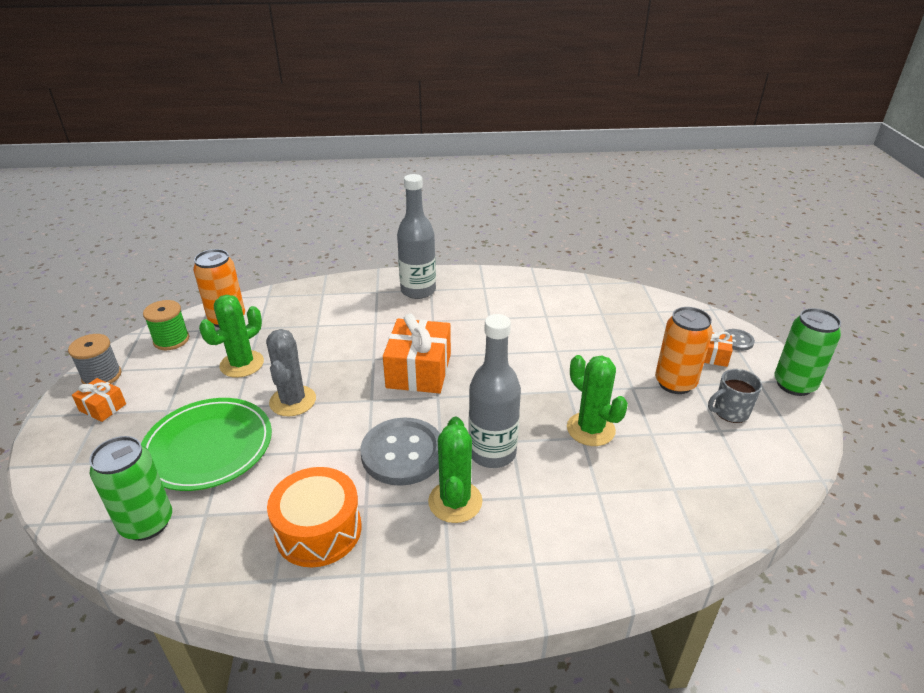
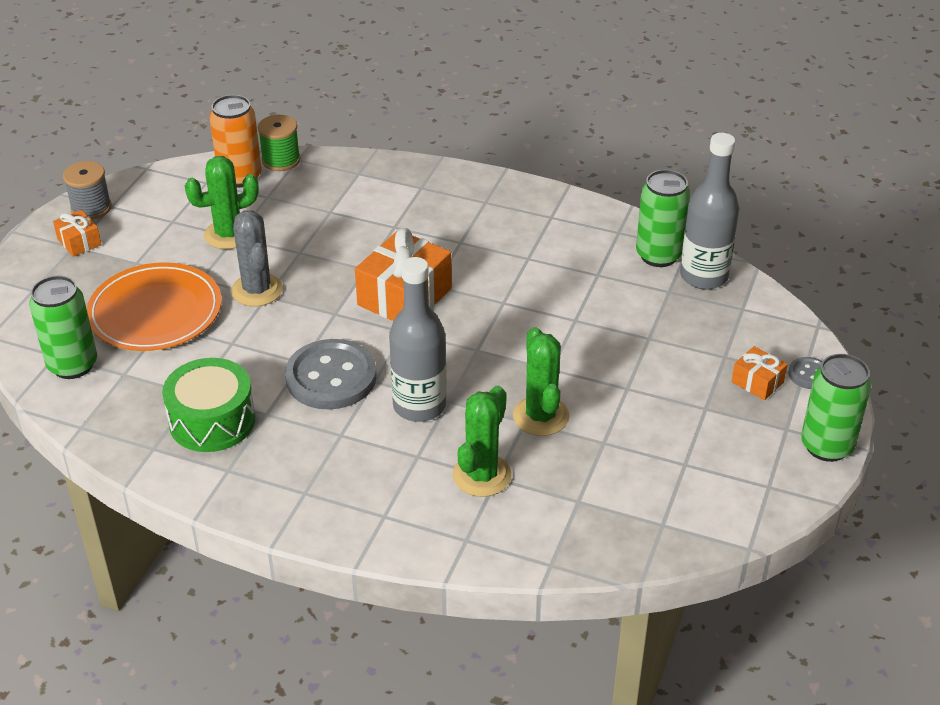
camera: 25 degrees right, 5 degrees up
(171, 340) = (173, 186): green spool -> green spool (281, 160)
(208, 447) = (155, 312): green plate -> orange plate
(293, 401) = (257, 290): grey cactus -> grey cactus turned 45 degrees counterclockwise
(318, 530) = (212, 420): orange drum -> green drum
(418, 291) = (469, 199): grey bottle -> grey bottle (704, 276)
(455, 501) = (350, 438): green cactus -> green cactus (482, 475)
(575, 293) = (658, 255): none -> green can
(675, 383) = (681, 399): orange can -> none
(730, 412) = (716, 449): grey mug -> none

